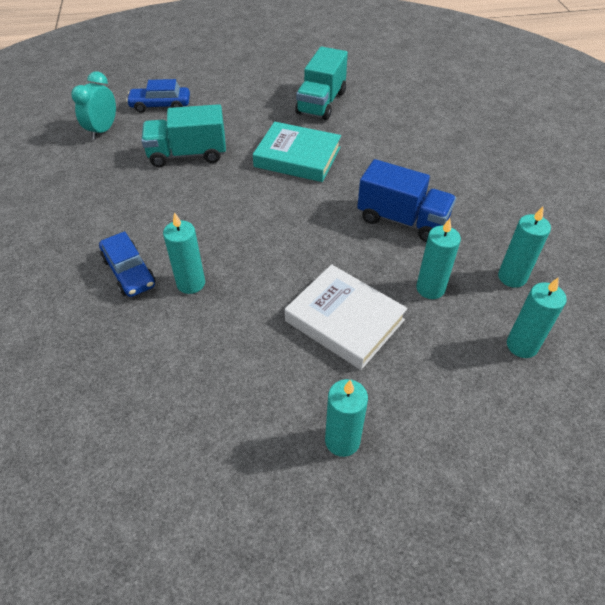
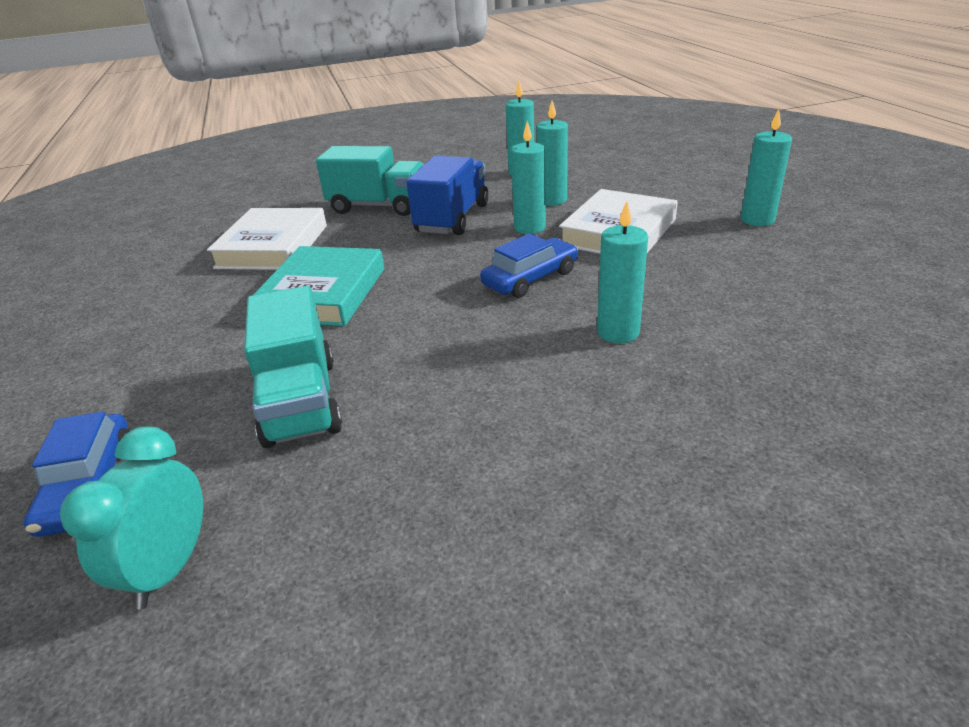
camera: 95 degrees left, 15 degrees down
(103, 130) = (170, 568): turquoise clock -> turquoise clock turned 90 degrees clockwise
(129, 272) = (625, 393): blue car -> blue car (530, 279)
(321, 103) = (176, 292): turquoise truck -> turquoise truck (378, 206)
(375, 132) = (273, 246): none -> white book
(522, 345) = (600, 167): turquoise candle -> turquoise candle (529, 228)

